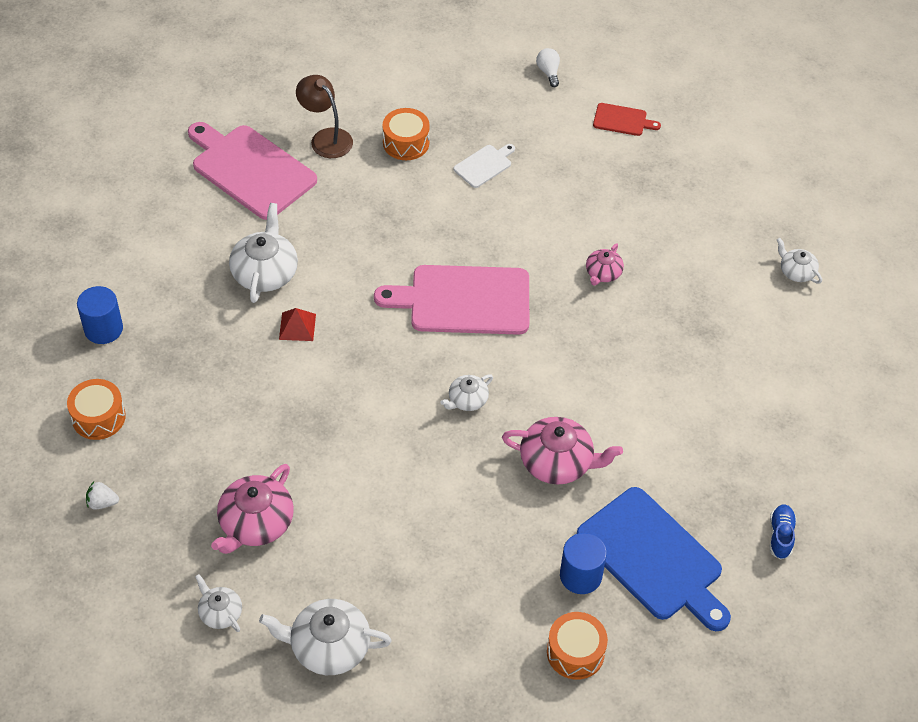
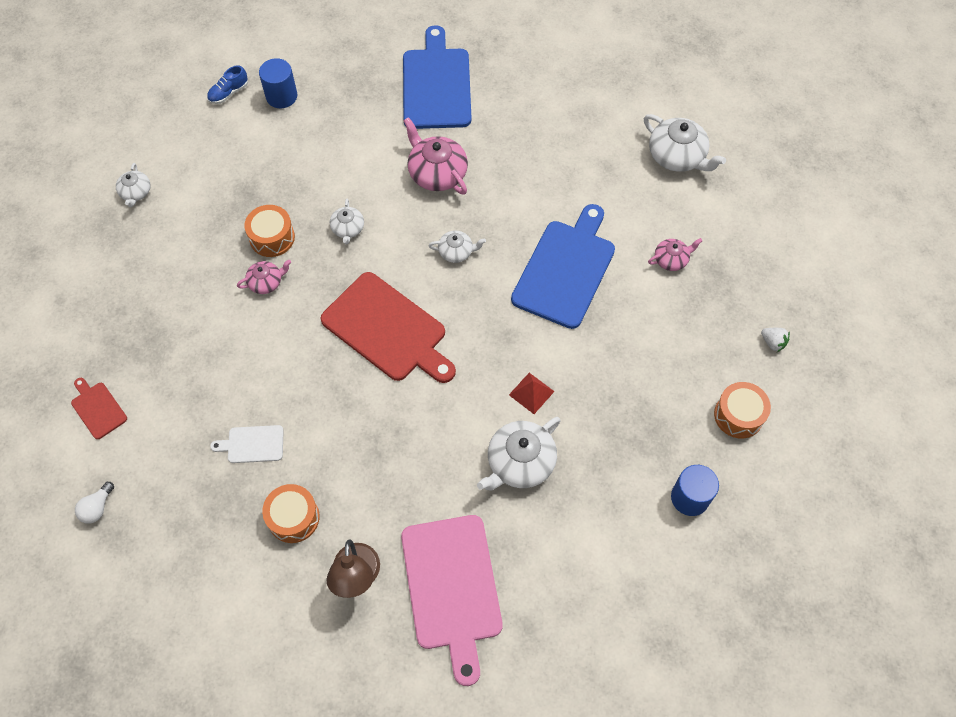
camera: 140 degrees left, 10 degrees up
(220, 612) = (733, 217): white teapot -> white teapot (348, 229)
(255, 523) = (671, 259): pink teapot -> pink teapot, size x0.56
(351, 447) = (565, 270): none -> blue cutting board
(464, 300) = (387, 329): pink cutting board -> red cutting board
(575, 652) = (532, 67): orange drum -> orange drum (272, 237)
(580, 576) = (489, 102): blue cylinder -> blue cylinder (281, 96)
(780, 536) = (350, 51): blue shoe -> blue shoe (229, 93)

